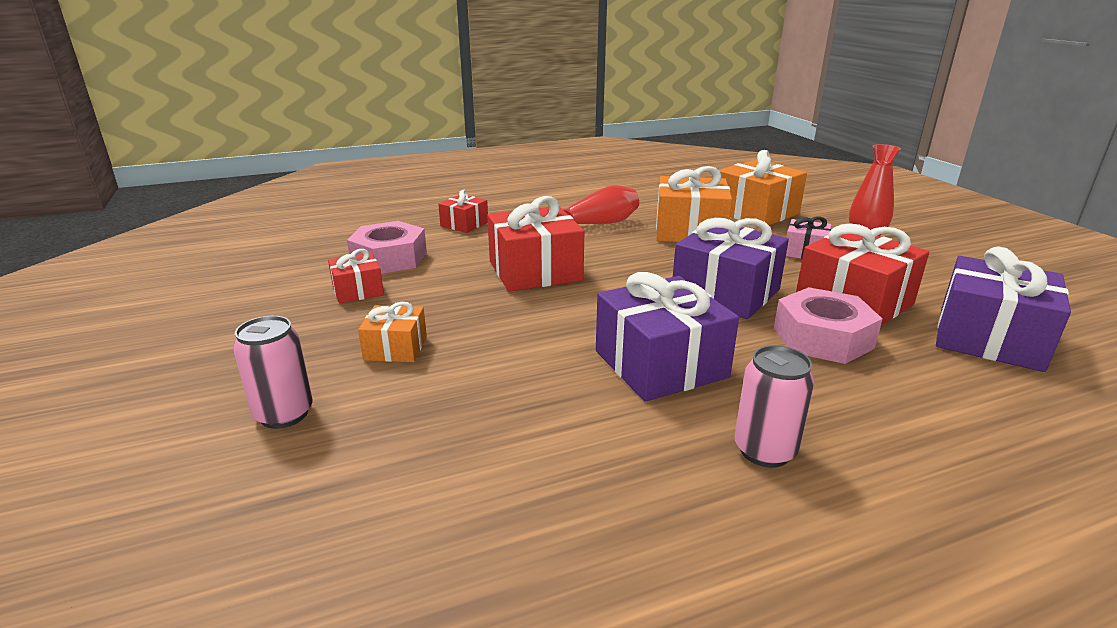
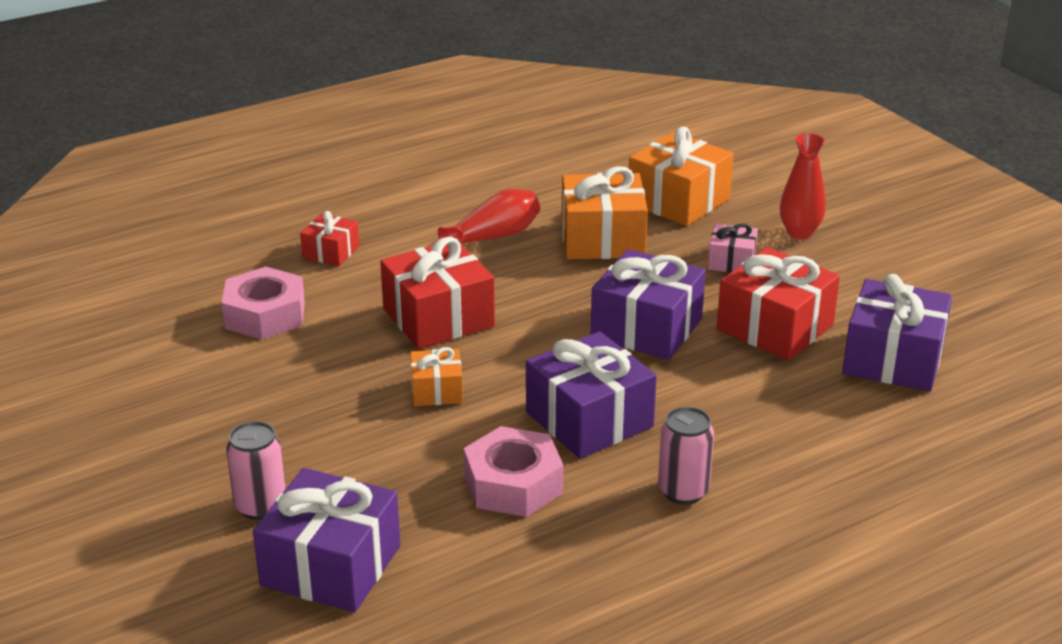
camera: 10 degrees left, 5 degrees up
(318, 493) = (331, 566): none -> purple gift
(358, 291) = (253, 364): red gift -> none
(395, 348) = (329, 429): orange gift -> orange gift (436, 391)
(822, 338) = (740, 374): pink nut -> pink nut (513, 484)

